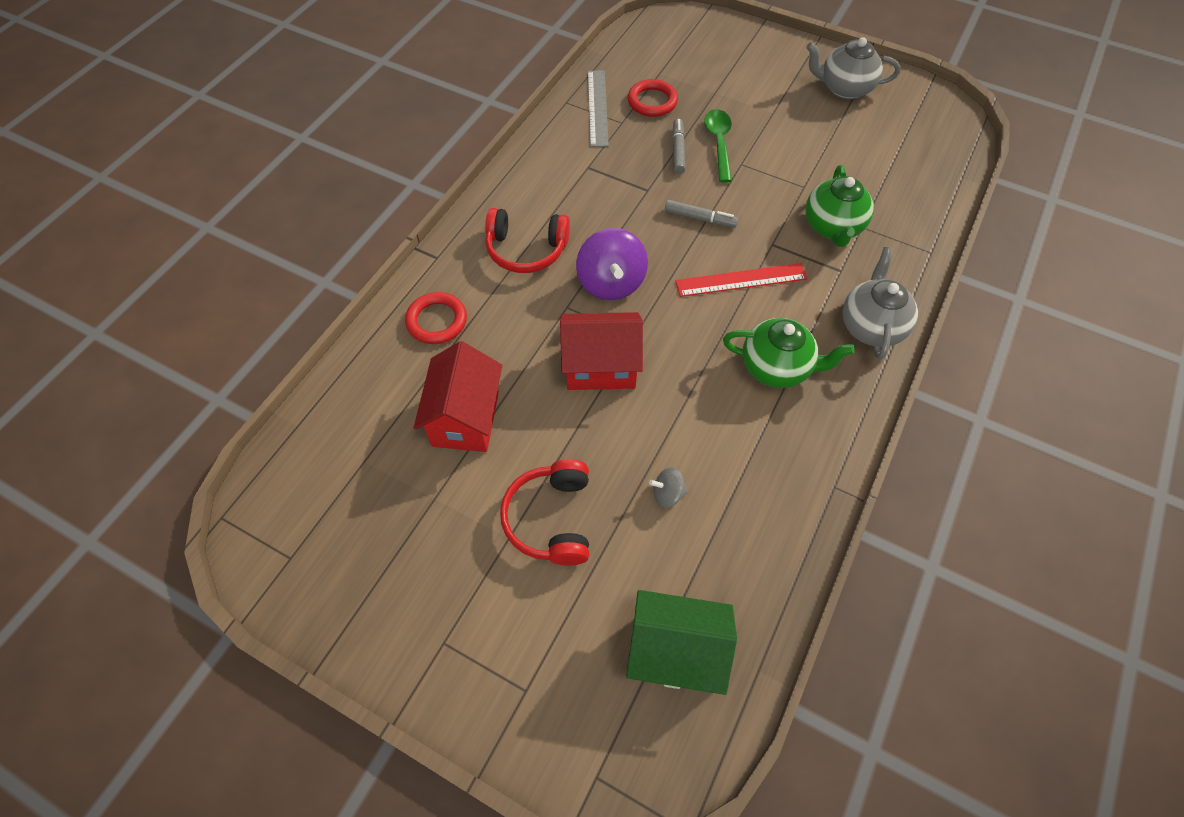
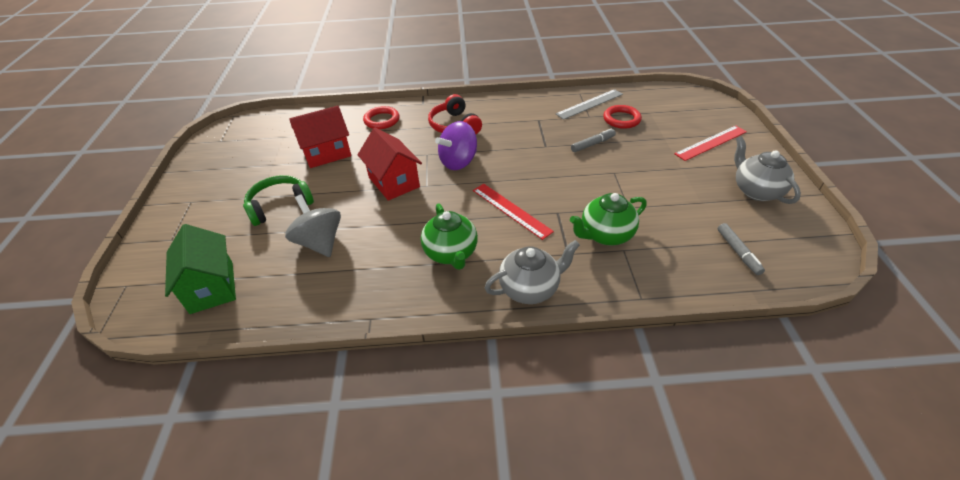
camera: 60 degrees right, 15 degrees down
(551, 519) = (279, 206): red headphones -> green headphones
(667, 494) = (320, 242): grey spinning top -> grey spinning top, size x2.03
(700, 218) = (545, 174): grey marker -> grey marker (738, 252)
(718, 143) = (620, 157): green spoon -> none
(751, 67) = (711, 143): none -> red ruler

